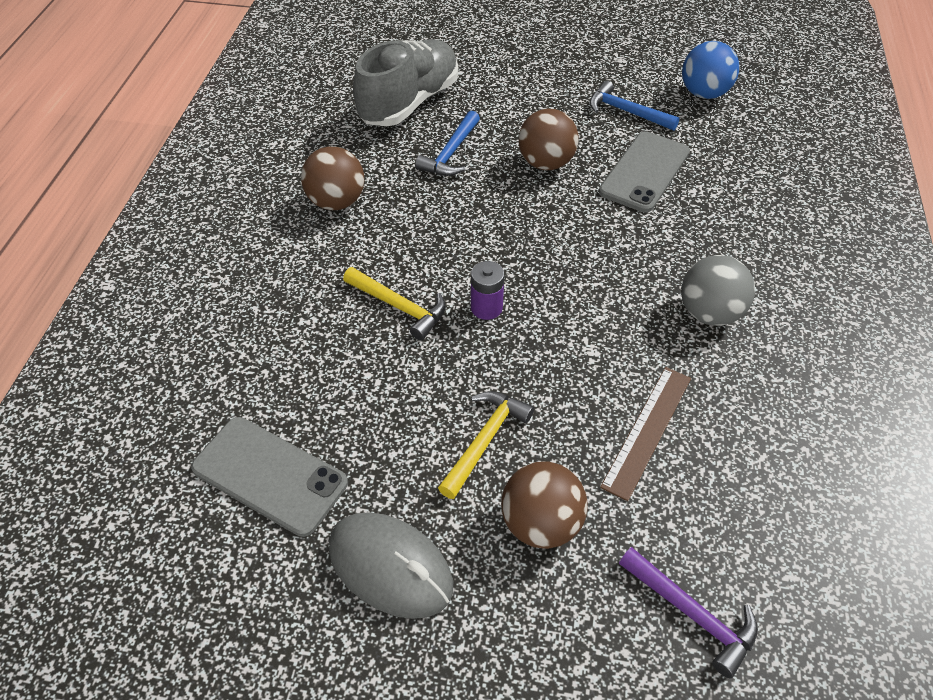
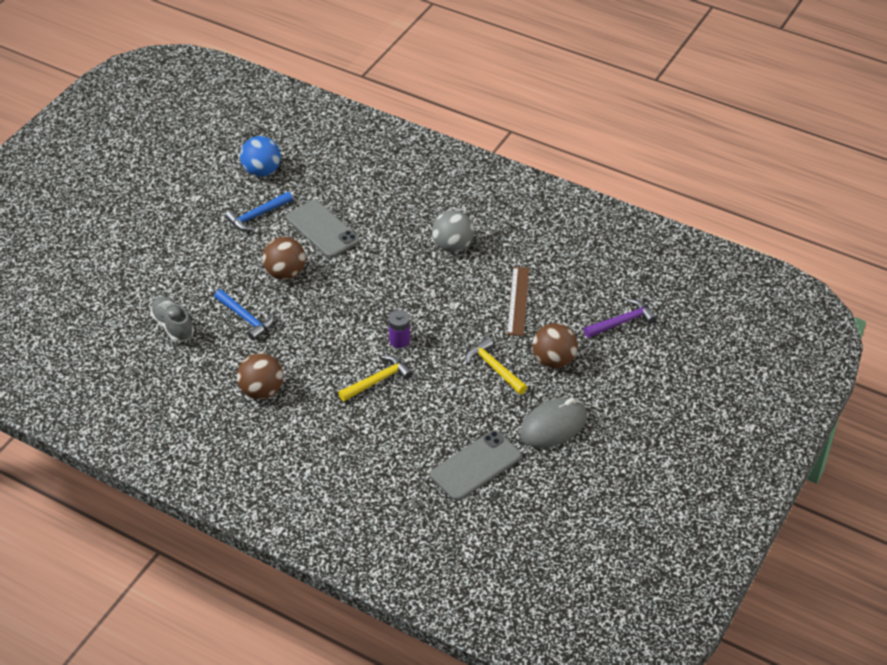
camera: 70 degrees left, 5 degrees down
(409, 102) = (173, 326): grey shoe -> grey shoe, size x0.58
(647, 430) = (518, 301): brown ruler -> brown ruler turned 45 degrees clockwise

